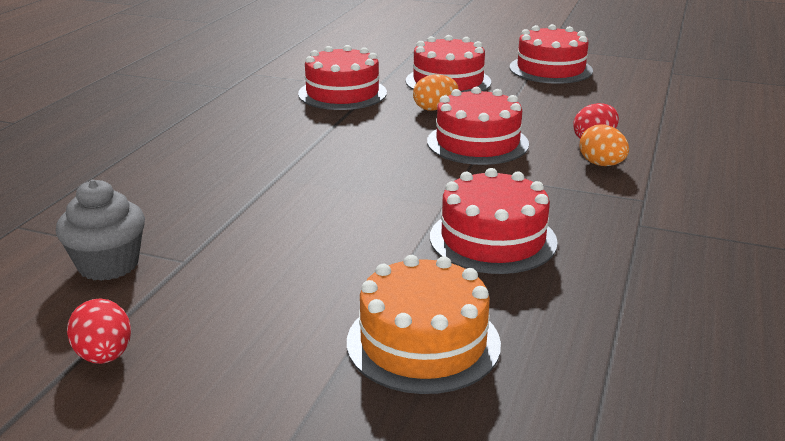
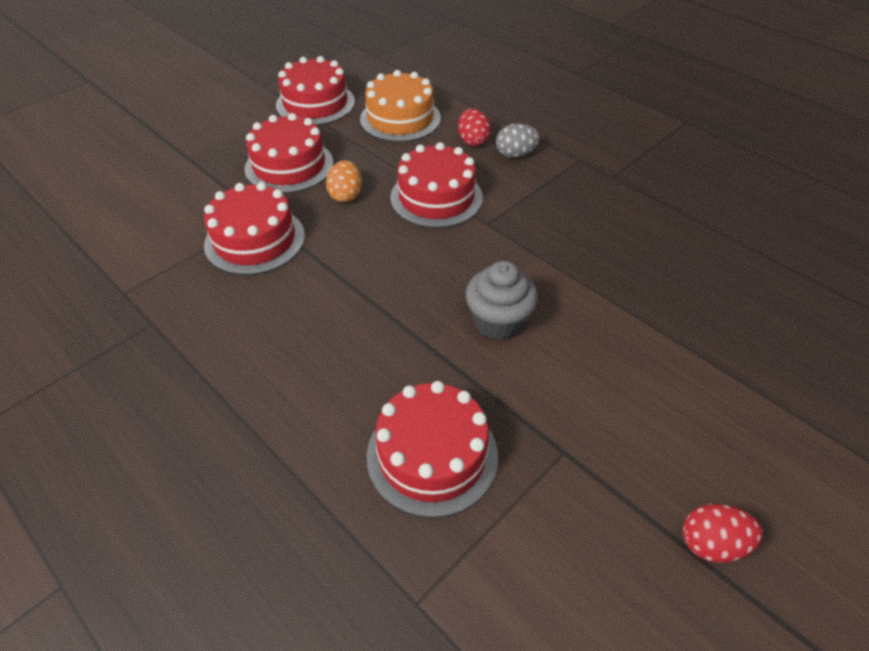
camera: 65 degrees left, 20 degrees up
(108, 265) = (548, 518): grey cupcake -> grey cupcake (498, 321)
(423, 342) = (734, 334): orange cake -> orange cake (400, 119)
(493, 239) = (605, 250): red cake -> red cake (432, 455)
(601, 164) = (515, 154): orange egg -> grey egg

